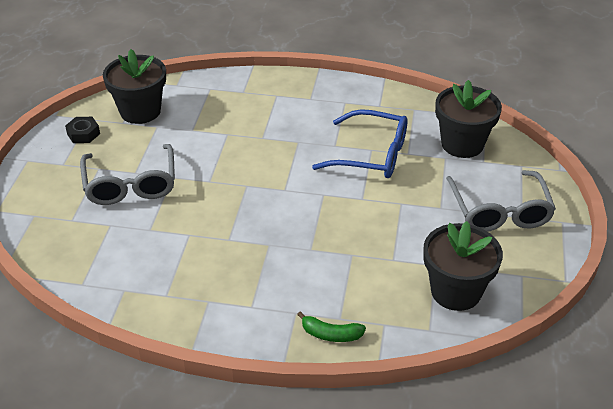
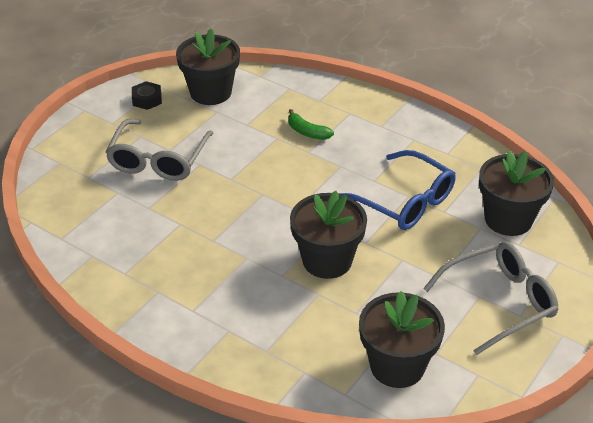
camera: 25 degrees right, 0 degrees up
(331, 334) = (247, 363): green banana -> green banana (307, 132)
(340, 224) = (327, 260): none -> black flower pot
(499, 212) = (500, 302): grey glasses -> grey glasses turned 135 degrees counterclockwise

